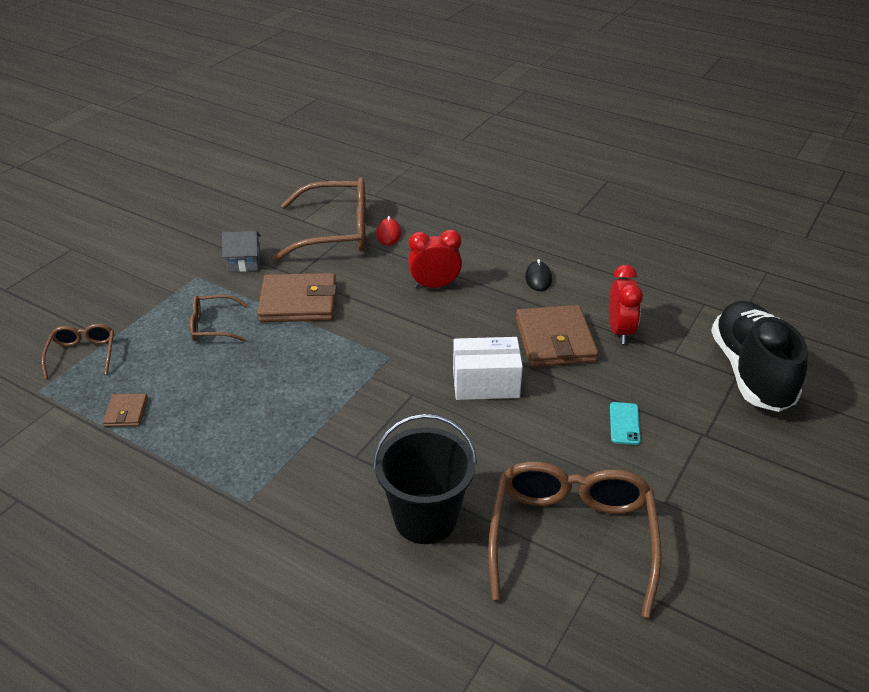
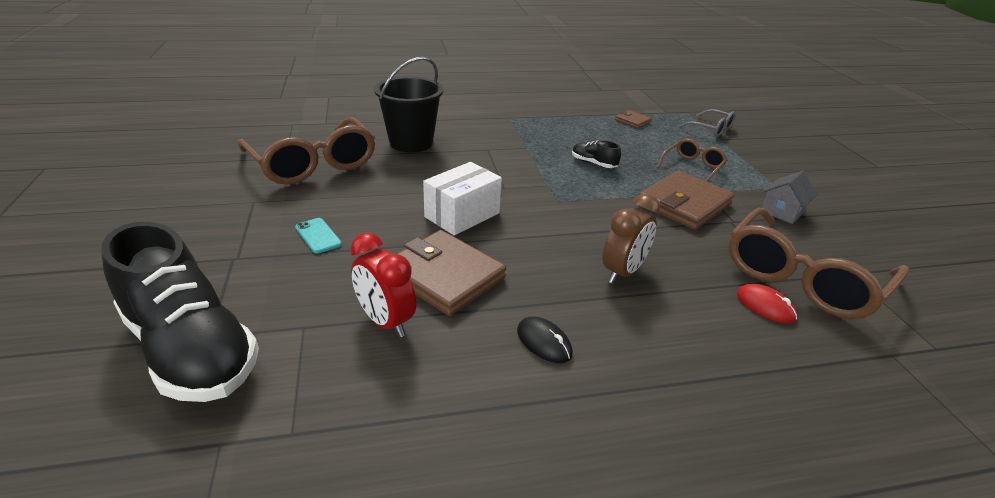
camera: 135 degrees right, 5 degrees down
(83, 354) = (711, 129): brown glasses -> grey glasses
(287, 377) = (593, 163): none -> black shoe
(435, 286) = (623, 272): red clock -> brown clock

